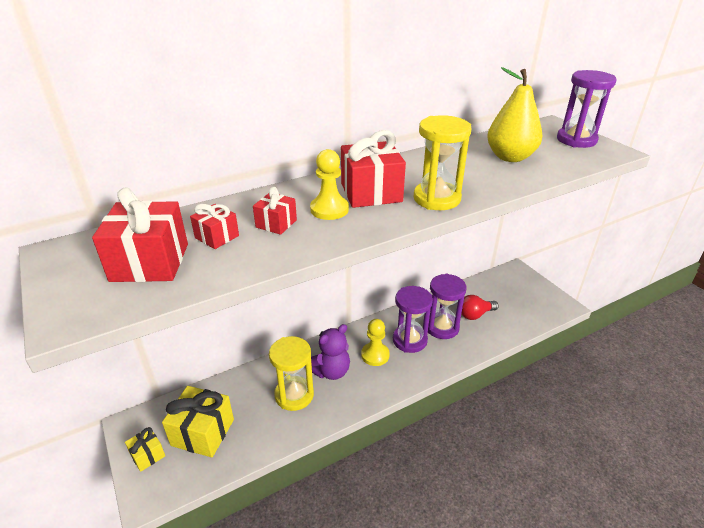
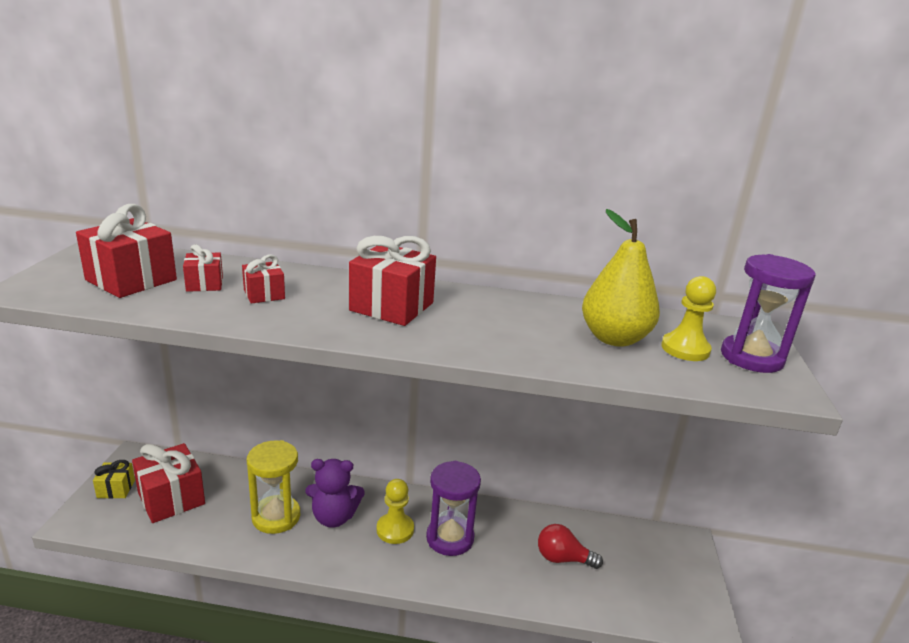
camera: 35 degrees right, 10 degrees down
(203, 432) = (171, 498): yellow gift -> red gift
(329, 209) = (327, 303): yellow pawn -> yellow pawn (685, 349)
(436, 199) = (444, 338): yellow hourglass -> none
(442, 327) = (503, 547): purple hourglass -> none

